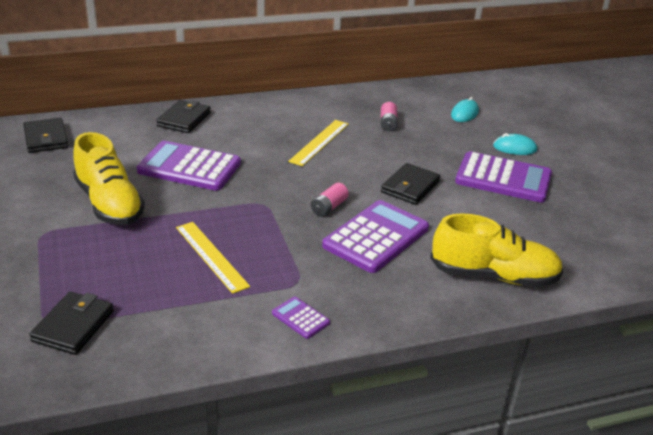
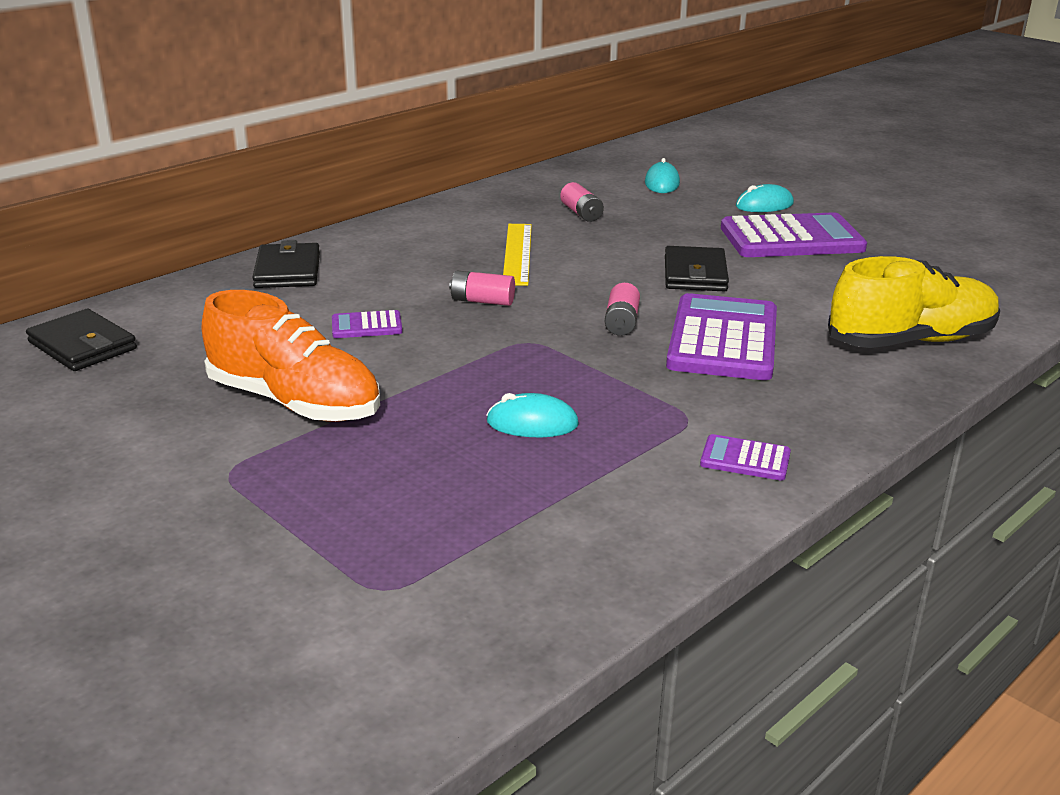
camera: 25 degrees left, 5 degrees down
(73, 326) = (430, 579): black wallet -> none
(109, 204) = (295, 402): yellow shoe -> orange shoe
(189, 167) = (366, 326): purple calculator -> purple calculator, size x0.45
(211, 256) = (532, 423): yellow ruler -> turquoise mouse
(266, 169) = (482, 301): none -> pink battery

